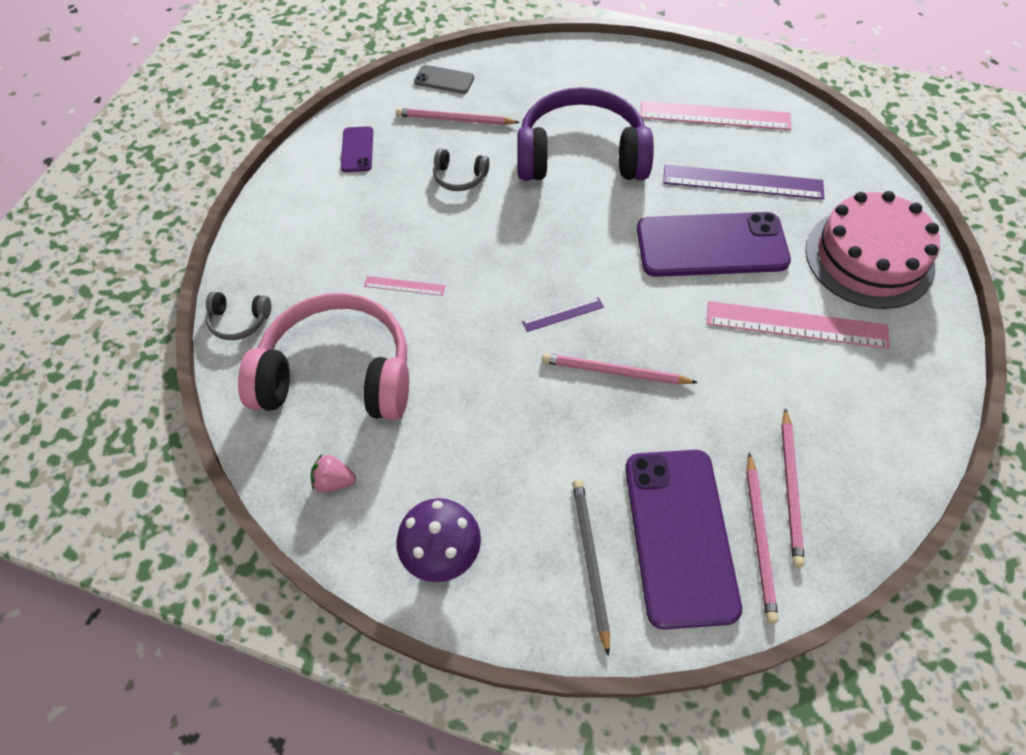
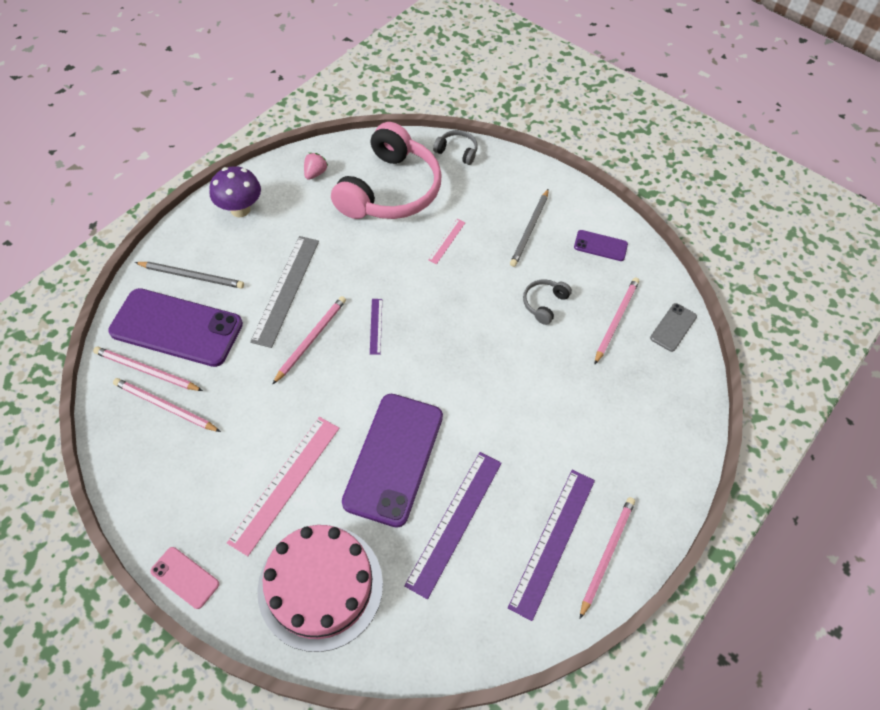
camera: 105 degrees right, 0 degrees up
(239, 321) = (457, 151): grey headphones -> grey headphones turned 90 degrees clockwise
(355, 213) = (529, 229): none -> grey pencil
(556, 429) = (286, 290): none -> grey ruler
(581, 155) = (539, 400): purple headphones -> none
(703, 82) = (607, 554): none -> pink pencil
(715, 115) = (553, 542): pink ruler -> purple ruler
(945, 369) = (185, 577): none -> pink phone

